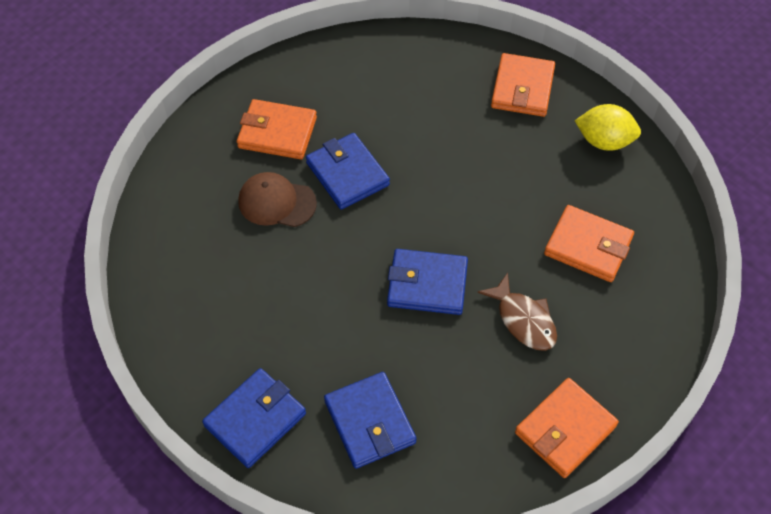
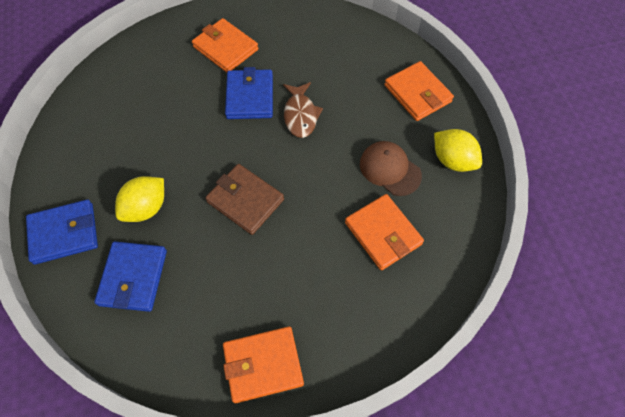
camera: 30 degrees right, 5 degrees up
(277, 202) = (190, 94): brown cap -> brown cap (390, 169)
(326, 346) = (146, 208): none -> yellow lemon
(427, 284) = (245, 201): blue wallet -> brown wallet
(522, 88) = (417, 93): orange wallet -> orange wallet turned 75 degrees counterclockwise
(523, 320) = (294, 263): brown fish -> brown fish (300, 115)

